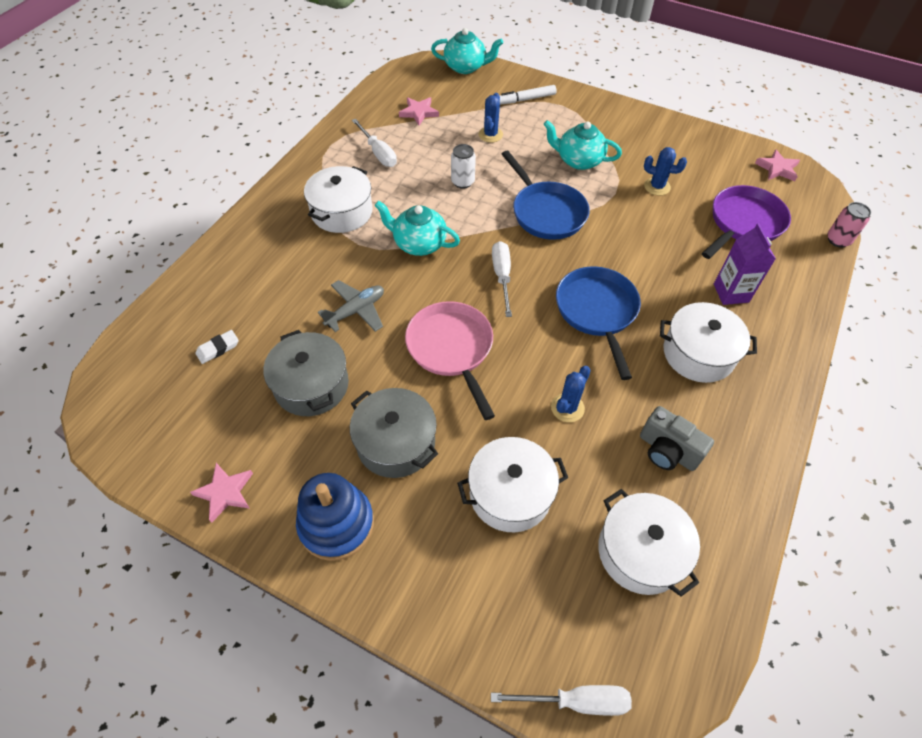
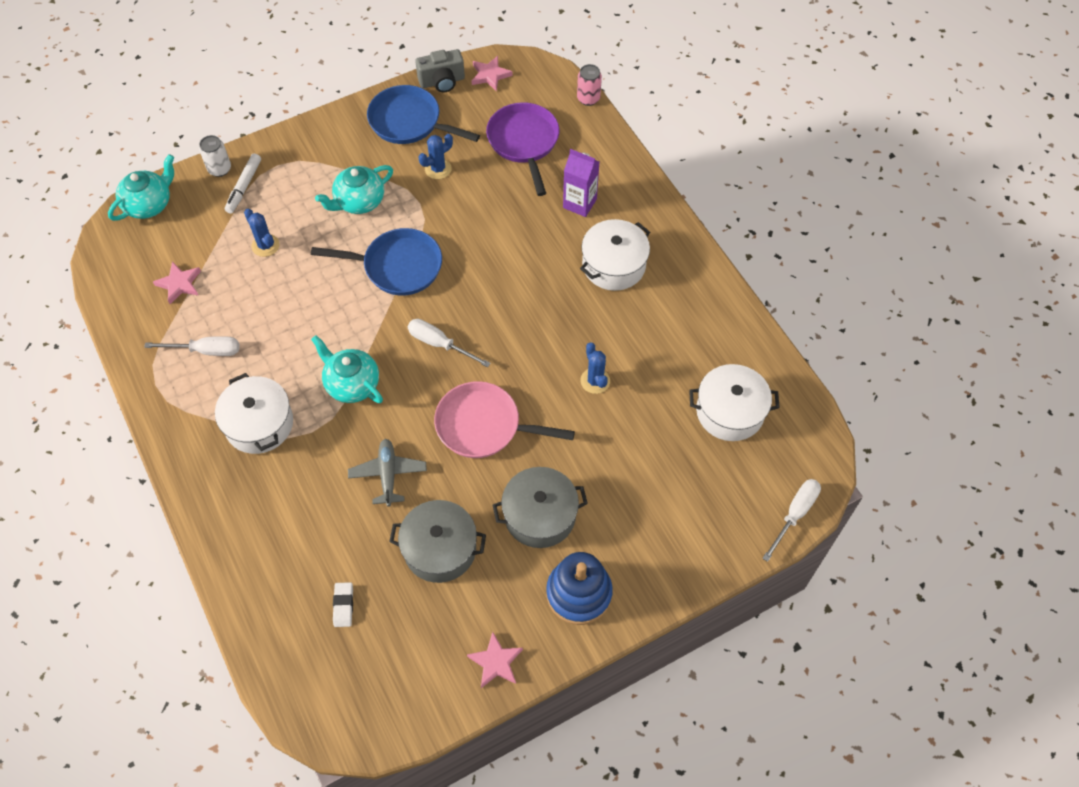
camera: 55 degrees left, 5 degrees up
(418, 243) = (351, 384): turquoise teapot -> turquoise teapot turned 75 degrees clockwise
(462, 182) = (306, 305): white can -> white can (219, 169)
(510, 493) = (635, 463): white pot -> none
(597, 312) = (527, 302): blue pan -> blue pan (409, 122)
(667, 451) = (673, 343): grey camera -> grey camera (442, 81)

